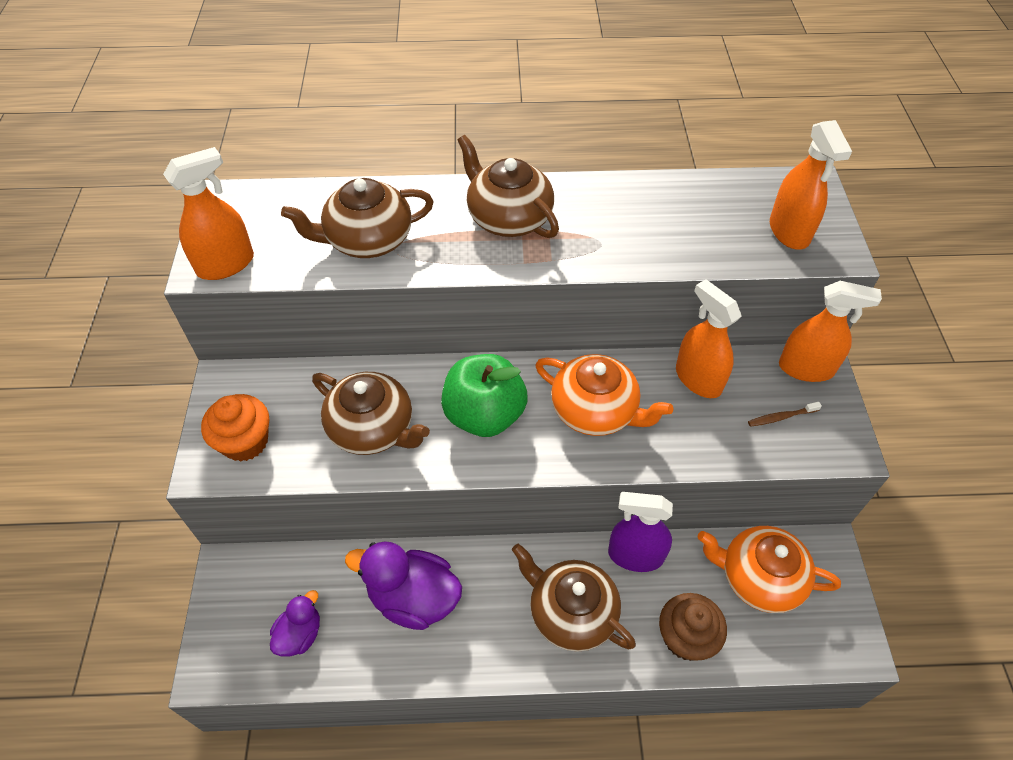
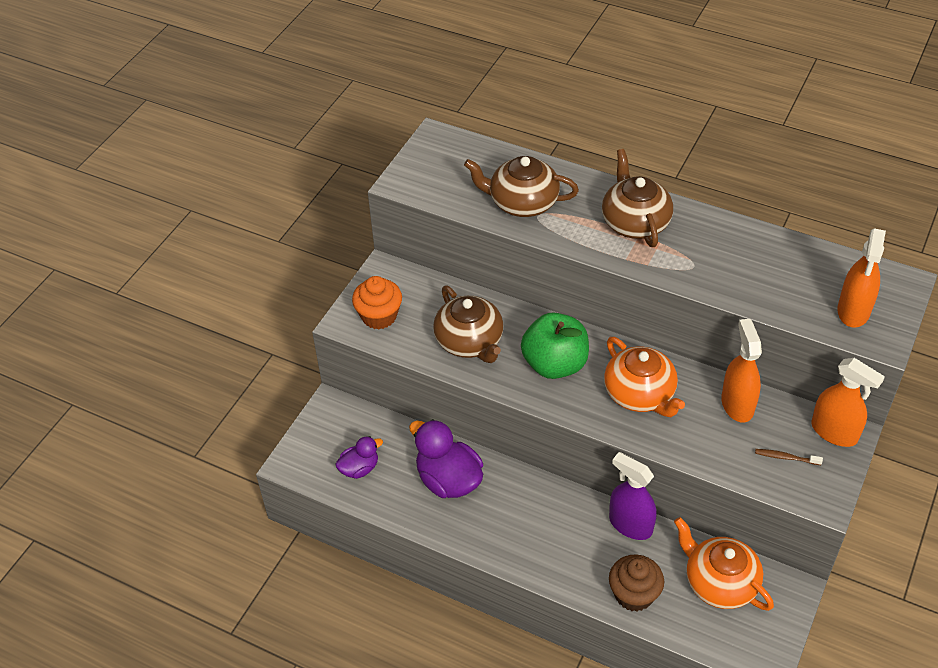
camera: 30 degrees right, 5 degrees down
(226, 264) = (416, 186): orange spray bottle -> none
(571, 612) = (557, 540): brown teapot -> none

